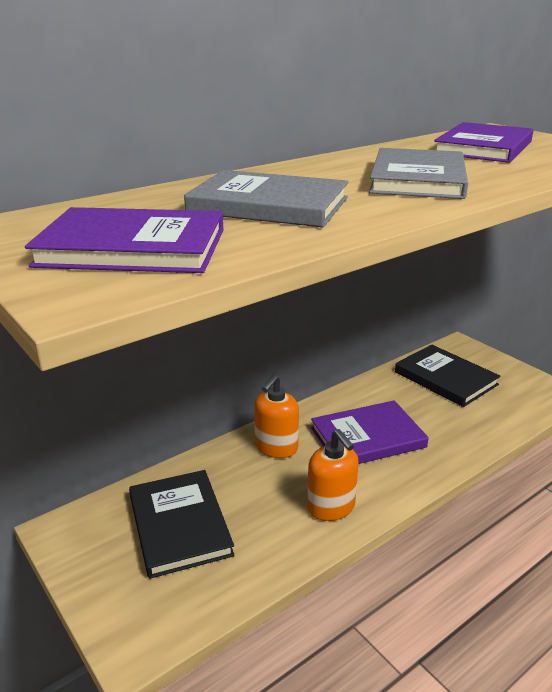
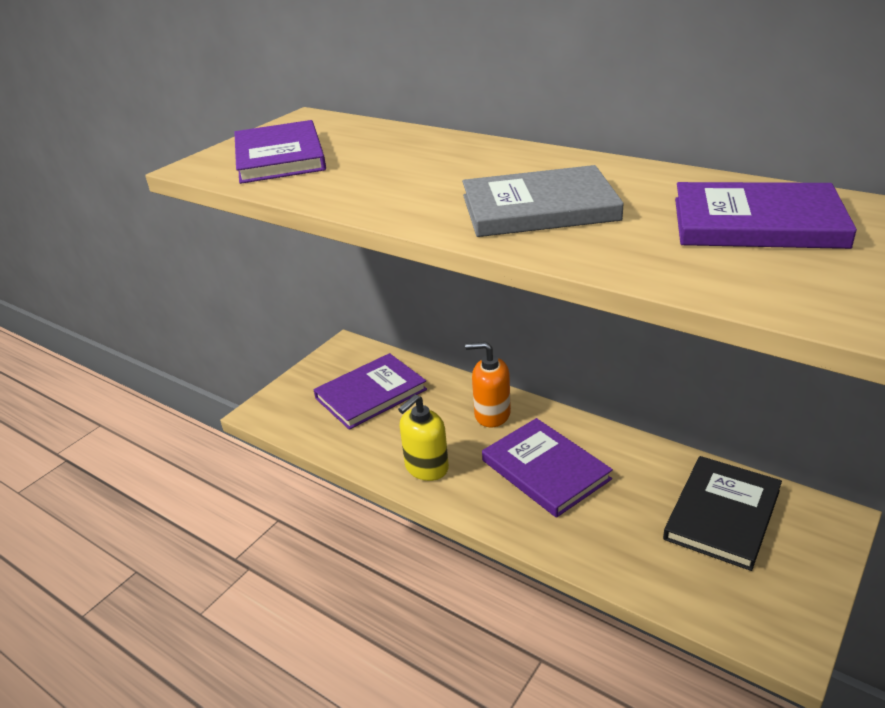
camera: 75 degrees right, 5 degrees up
(179, 525) = (371, 394): black book -> purple book
(268, 205) = (397, 170): grey book -> none
(331, 507) = (426, 467): orange soap dispenser -> yellow soap dispenser

